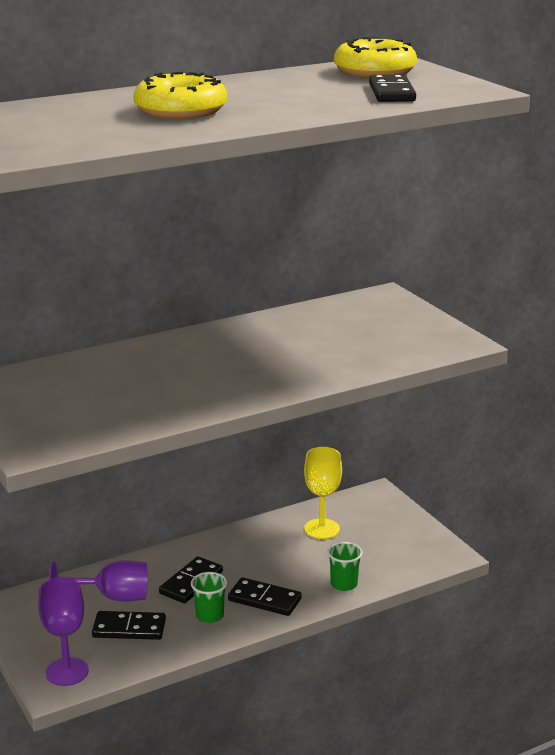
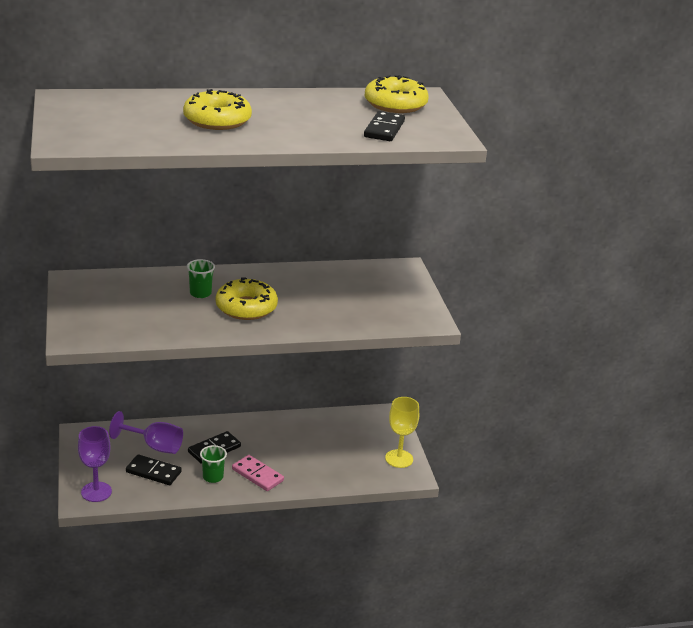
camera: 15 degrees right, 5 degrees up
(231, 371) = (246, 307): none -> yellow donut
(264, 599) = (257, 475): black domino -> pink domino
(322, 529) = (330, 432): yellow goblet -> yellow goblet (399, 459)
(344, 584) = (320, 478): green cup -> green cup (200, 293)

